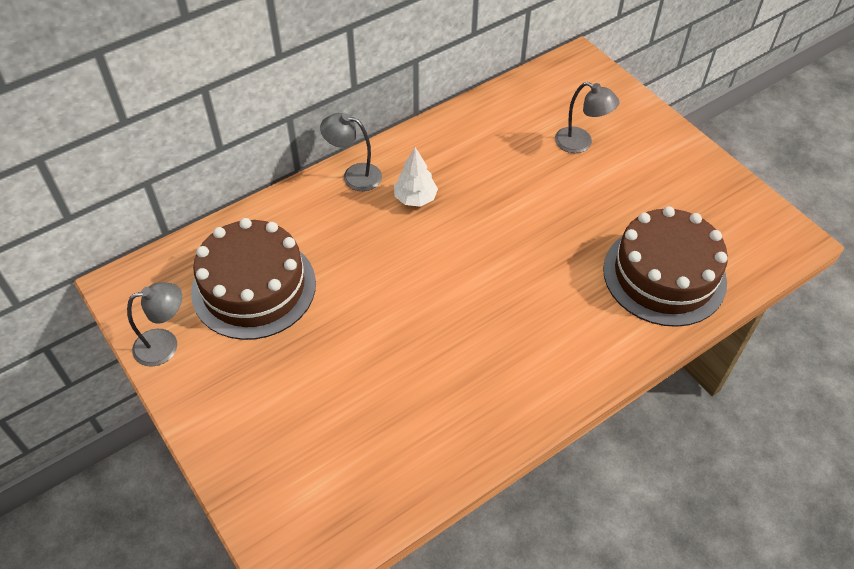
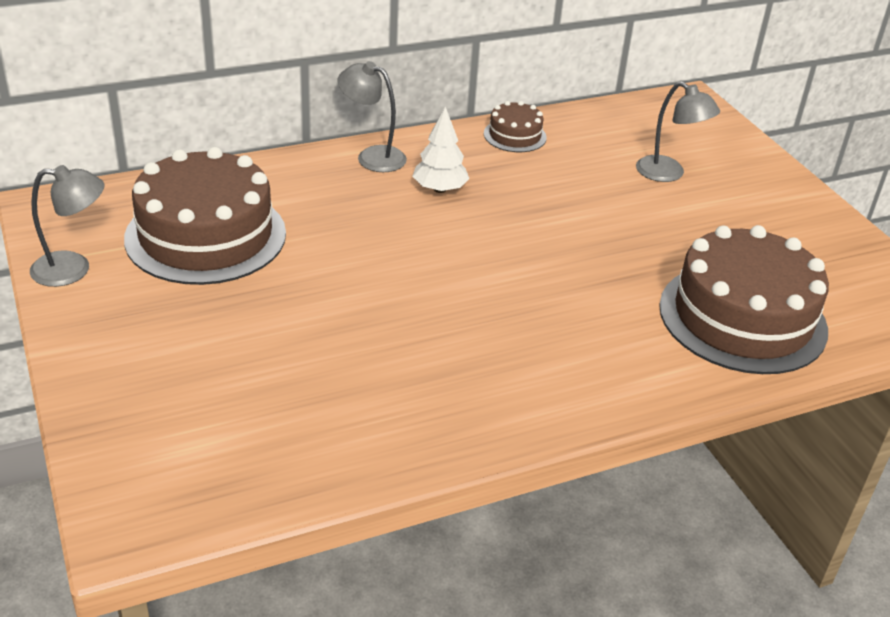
camera: 10 degrees right, 15 degrees down
(456, 128) = (515, 135): none -> brown cake

